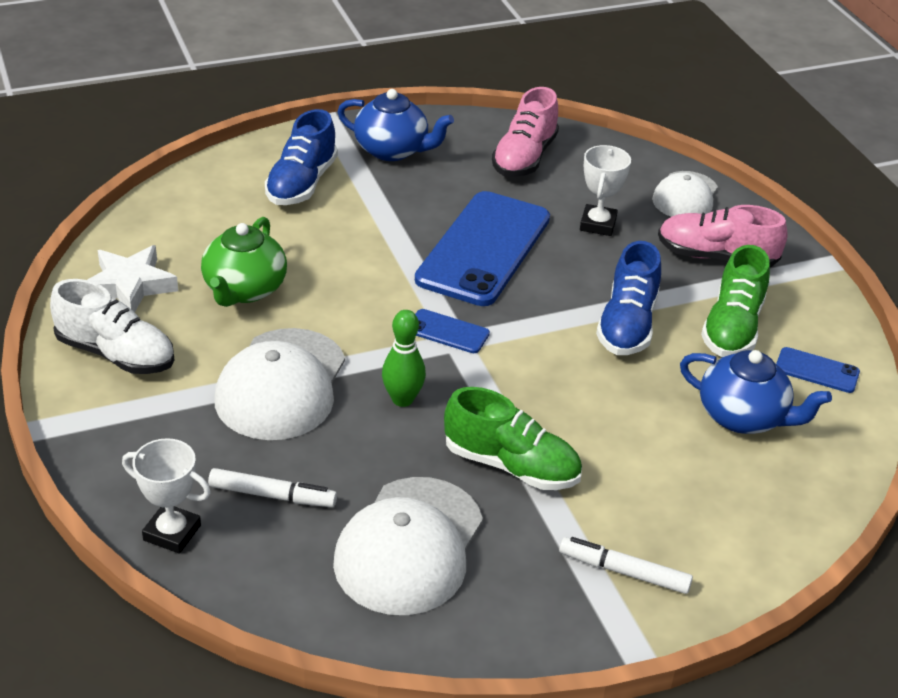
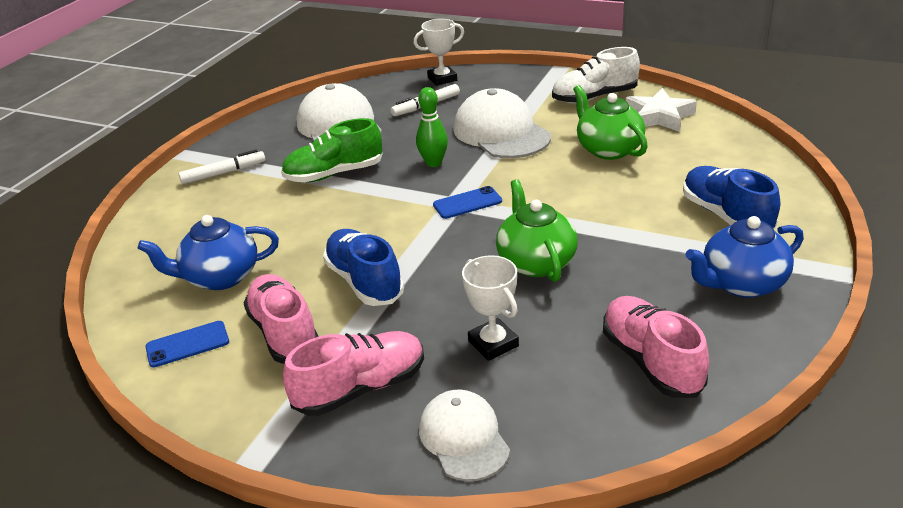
camera: 140 degrees right, 5 degrees down
(484, 249) = (536, 262): blue phone -> green teapot
(732, 328) = (284, 333): green shoe -> pink shoe

